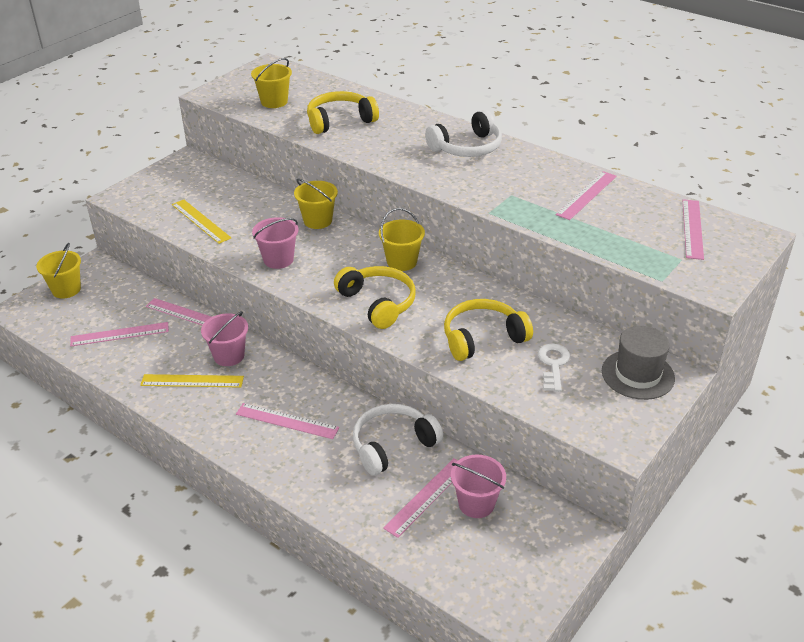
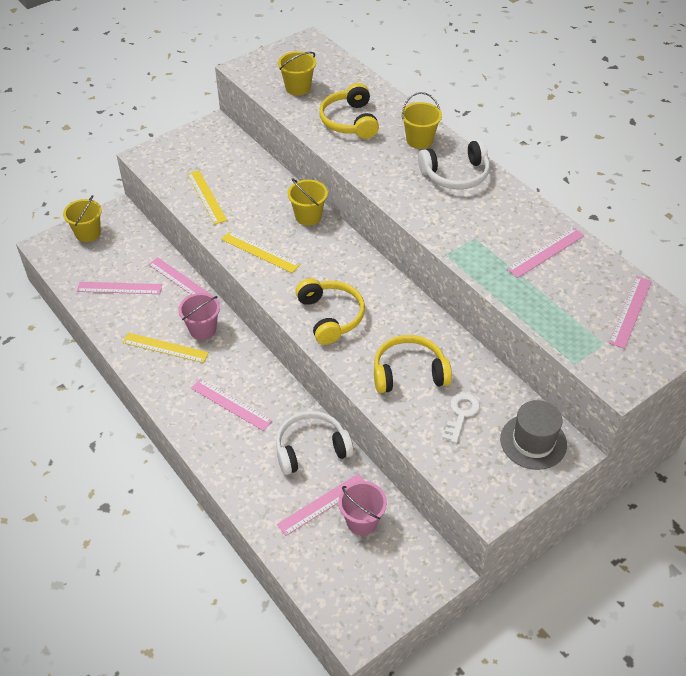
camera: 15 degrees right, 10 degrees up
(278, 259) = (260, 252): pink bucket -> yellow ruler
(339, 121) = (349, 121): yellow headphones -> yellow headphones turned 90 degrees counterclockwise
(401, 262) = (367, 276): yellow bucket -> yellow bucket (419, 140)

